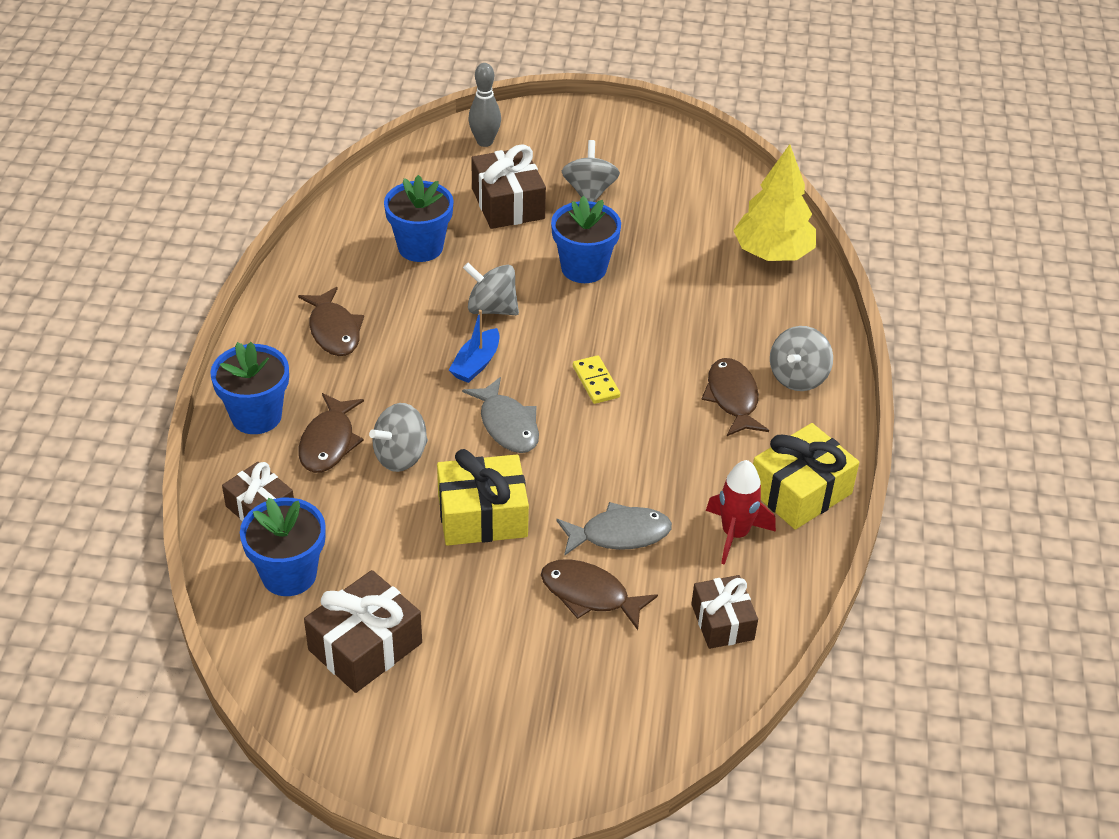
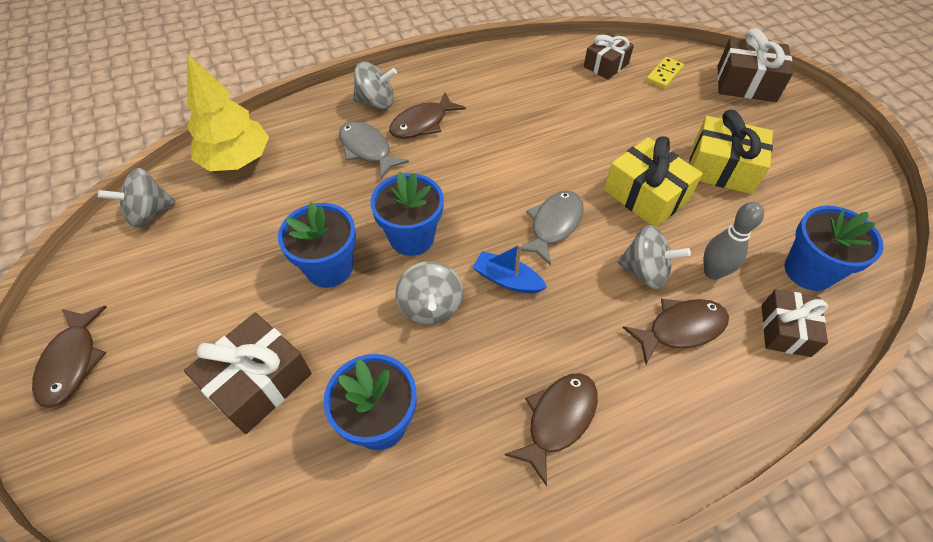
camera: 120 degrees left, 10 degrees up
(256, 416) = (711, 407): blue flower pot -> blue flower pot (412, 237)
(365, 646) = (800, 197): brown gift -> brown gift (746, 83)
(476, 364) = (507, 279): blue boat -> blue boat turned 150 degrees counterclockwise
(484, 142) = (139, 477): grey bowling pin -> grey bowling pin (712, 272)
(589, 192) = (202, 320): grey spinning top -> grey spinning top (149, 213)
(589, 595) = (647, 119): brown fish -> brown fish (72, 362)
(595, 382) = (465, 197): yellow domino -> yellow domino (664, 74)
(619, 534) = (590, 126): grey fish -> grey fish (367, 149)
(735, 534) = (539, 82): red rocket -> none
(800, 491) = (480, 69): yellow gift -> yellow gift (721, 168)

